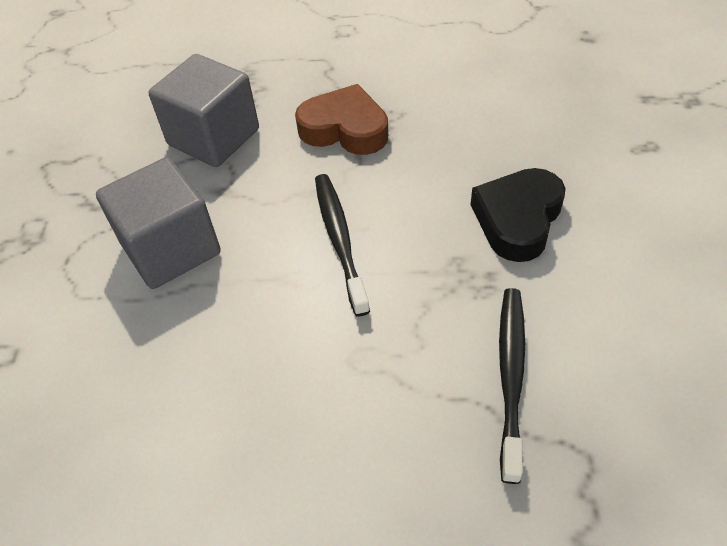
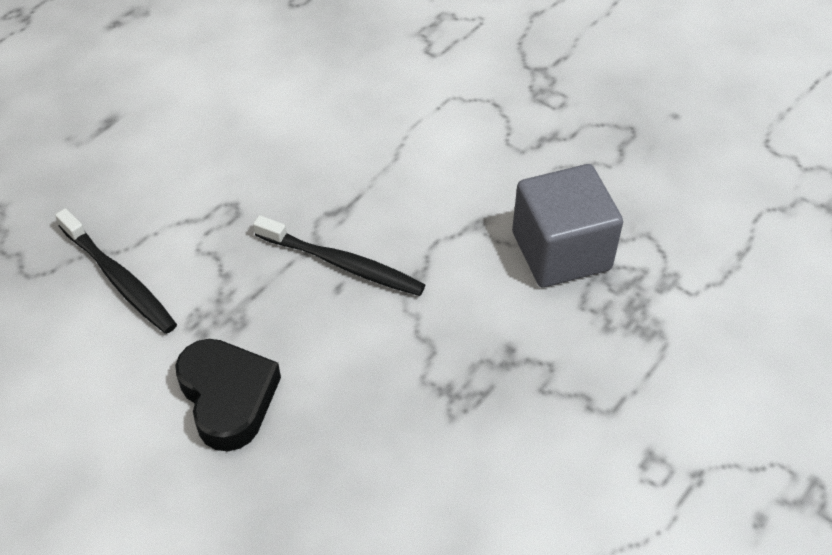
camera: 125 degrees right, 0 degrees up
(171, 248) = (445, 162): grey cube -> none
(345, 129) = (474, 353): brown heart -> none

